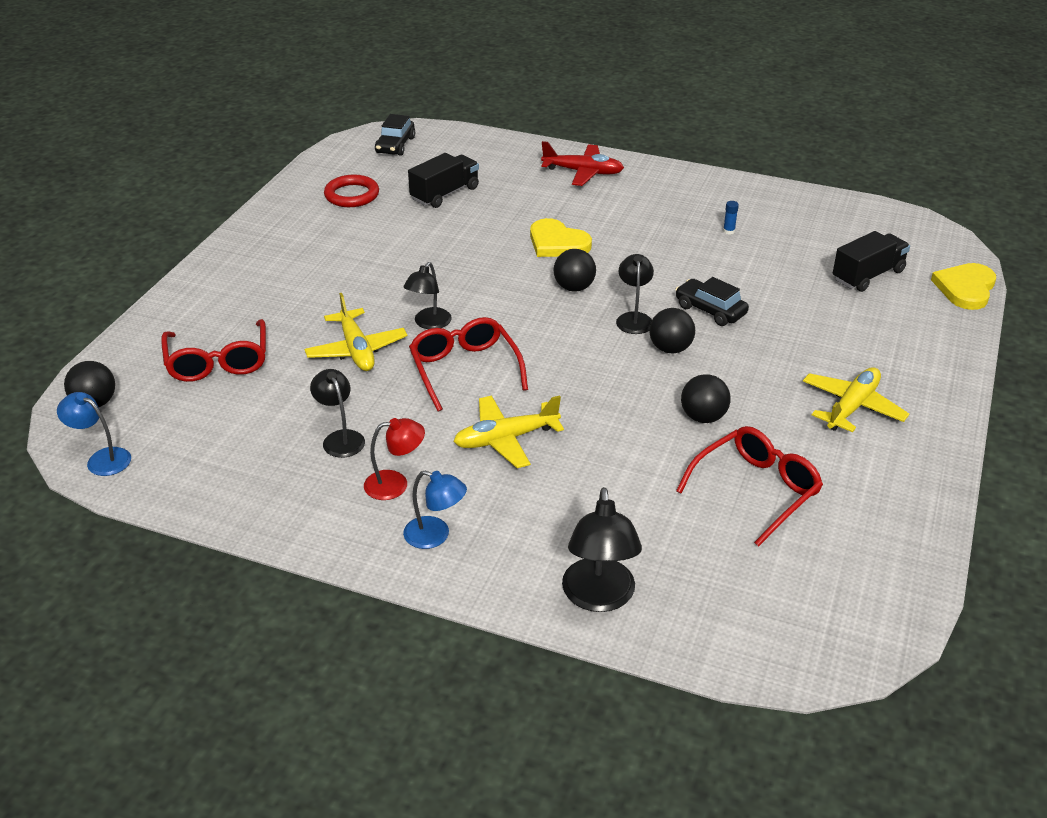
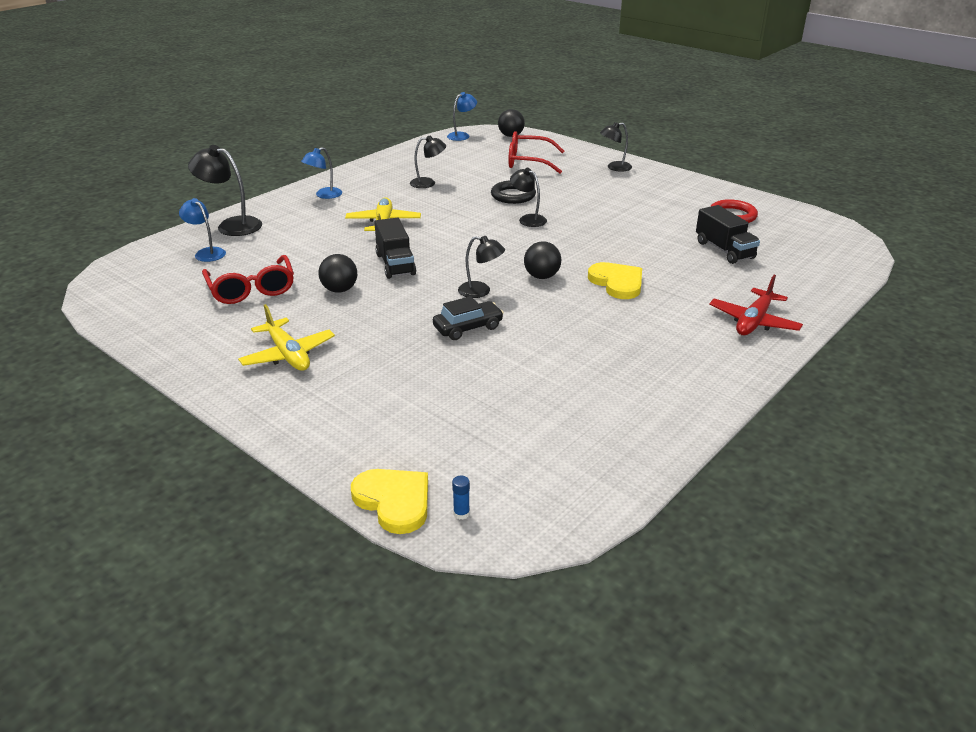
camera: 110 degrees right, 5 degrees down
(221, 286) = (614, 167): none -> black lamp
(356, 350) = (513, 195): yellow plane -> black ring
(395, 145) = (827, 242): black car -> none
(395, 484) = (375, 191): red lamp -> none
(464, 369) = (465, 222): red glasses -> none
(557, 243) = (617, 283): yellow heart -> yellow heart turned 90 degrees clockwise
(670, 348) = (429, 297): black ball -> none
(698, 582) = (206, 253): none -> blue lamp
(729, 231) = (598, 375): blue glue stick -> blue glue stick (461, 513)
(868, 275) = (464, 437): black truck -> black truck (395, 264)

